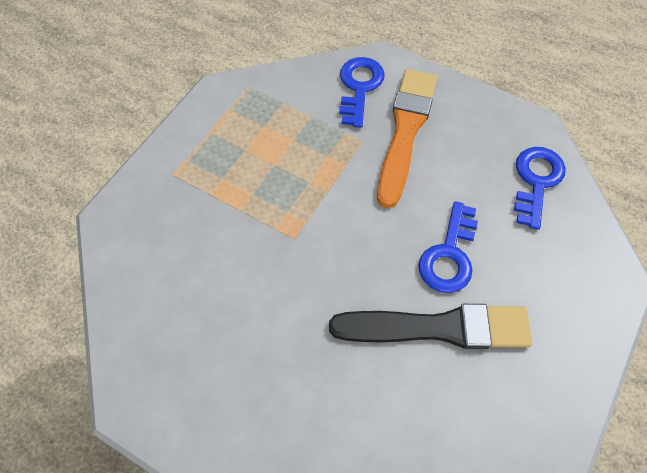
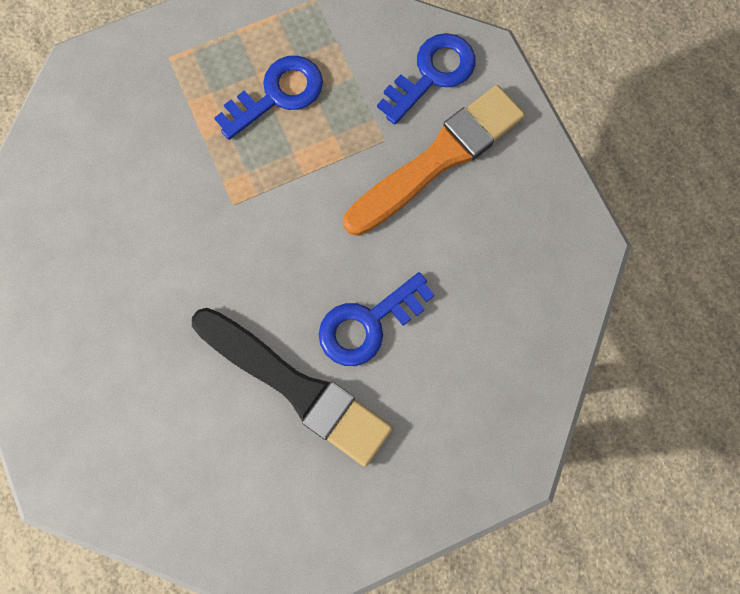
camera: 35 degrees right, 15 degrees up
(536, 181) = (529, 308): blue key -> blue key (277, 95)

